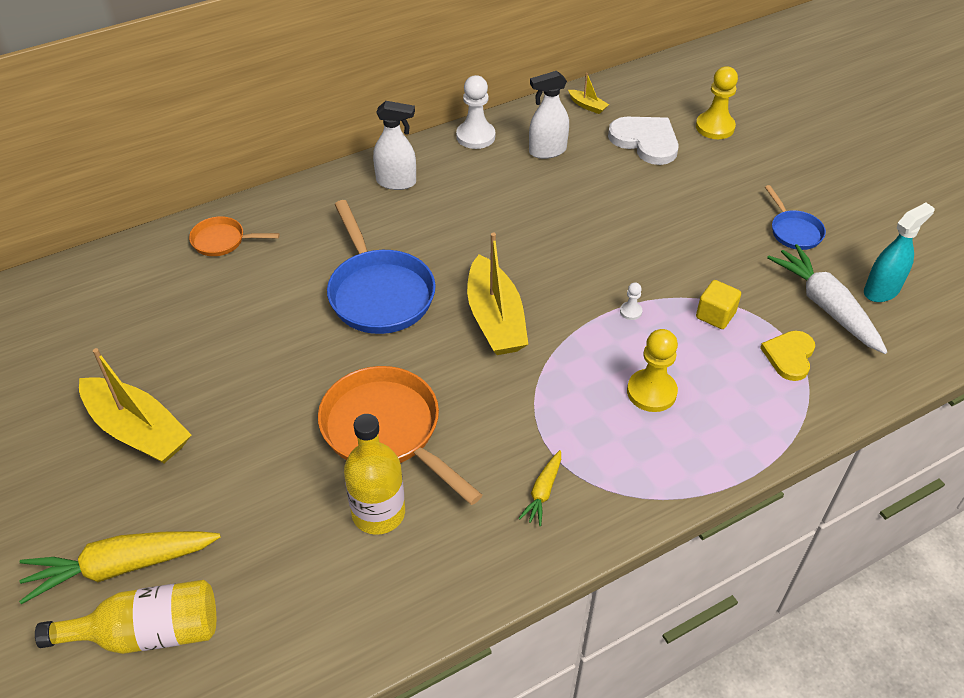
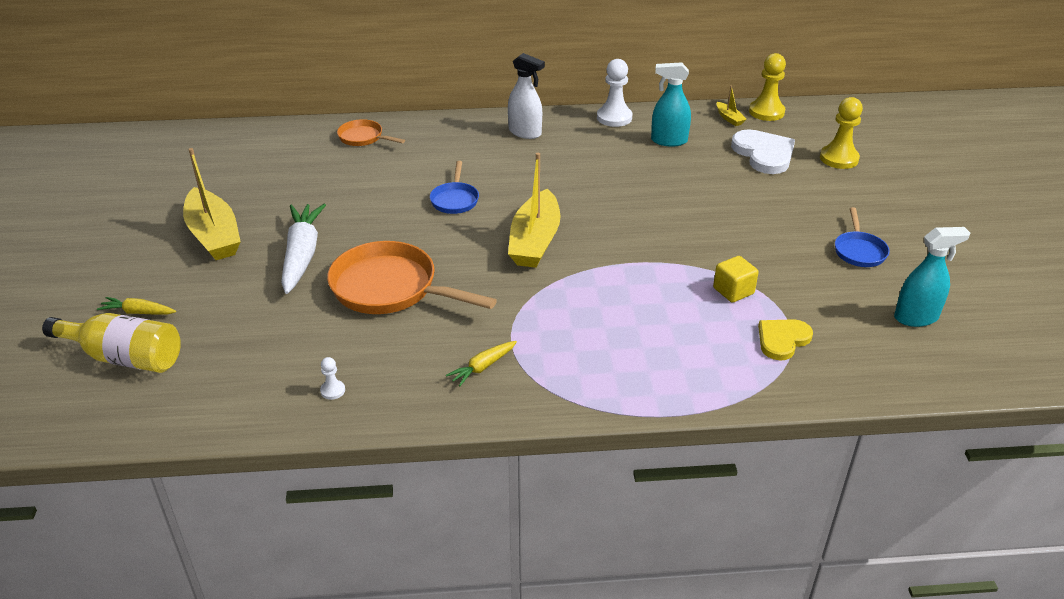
camera: 25 degrees right, 10 degrees down
(120, 567) = (138, 312): yellow carrot -> yellow carrot, size x0.50
(378, 513) = (342, 339): yellow bottle -> none
(379, 293) = (455, 200): blue pan -> blue pan, size x0.52
(386, 430) = (390, 288): orange pan -> orange pan turned 45 degrees counterclockwise
(547, 151) = (668, 141): white spray bottle -> turquoise spray bottle
(630, 311) = (656, 267): white pawn -> white pawn (333, 390)
(651, 392) = (631, 328): yellow pawn -> yellow pawn (766, 112)
(825, 306) = (848, 313): white carrot -> white carrot (302, 255)

